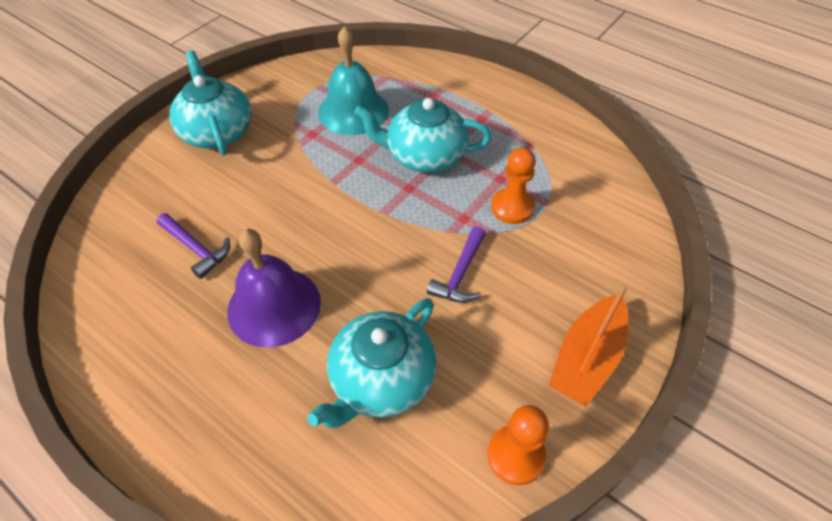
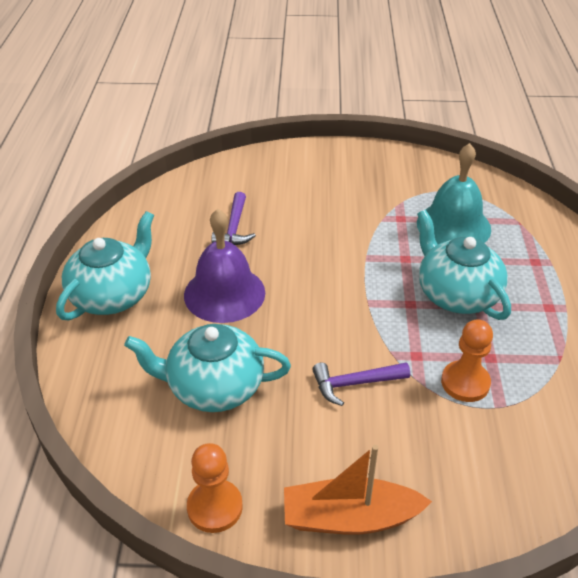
camera: 55 degrees right, 10 degrees down
(217, 132) = (344, 172): turquoise teapot -> turquoise teapot (112, 295)

